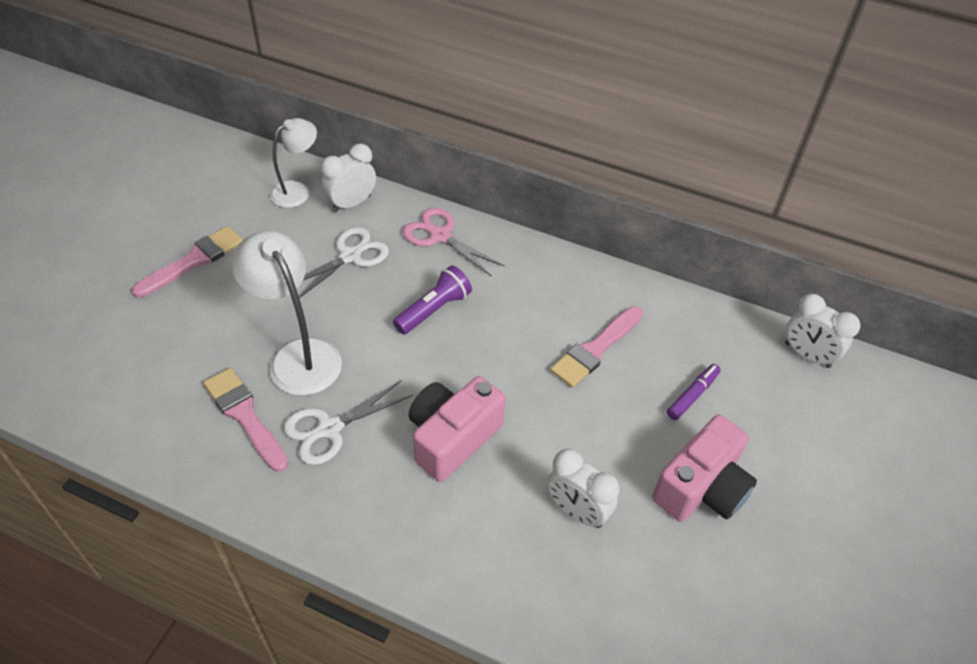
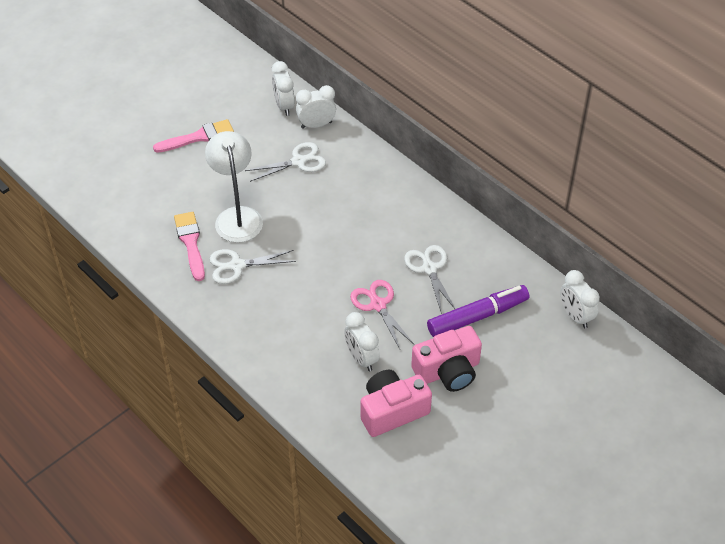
camera: 25 degrees right, 0 degrees up
(297, 191) = (284, 106): white lamp -> white clock
(434, 310) = (336, 212): purple flashlight -> none
(440, 236) = (365, 164): pink scissors -> pink scissors (378, 305)
(452, 437) = (308, 293): pink camera -> pink camera (392, 411)
(595, 349) = (429, 269): pink brush -> white scissors
(692, 395) = (477, 316): purple marker -> purple marker, size x1.95

